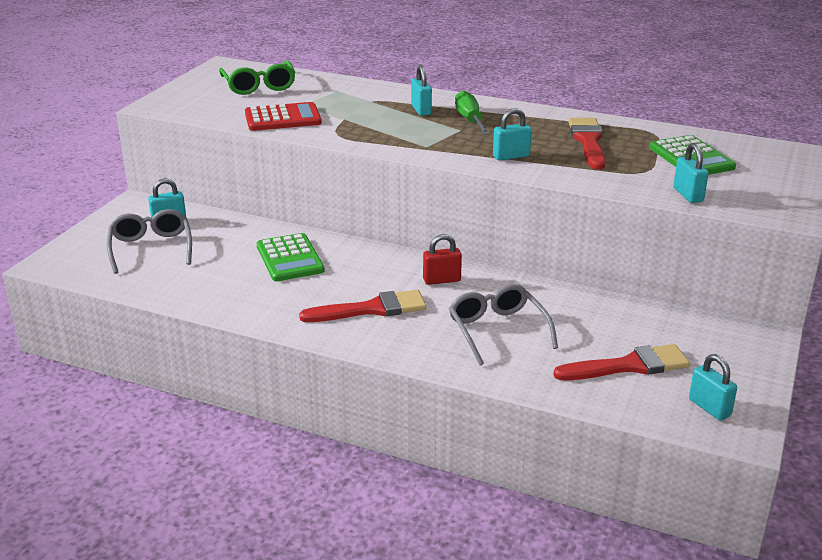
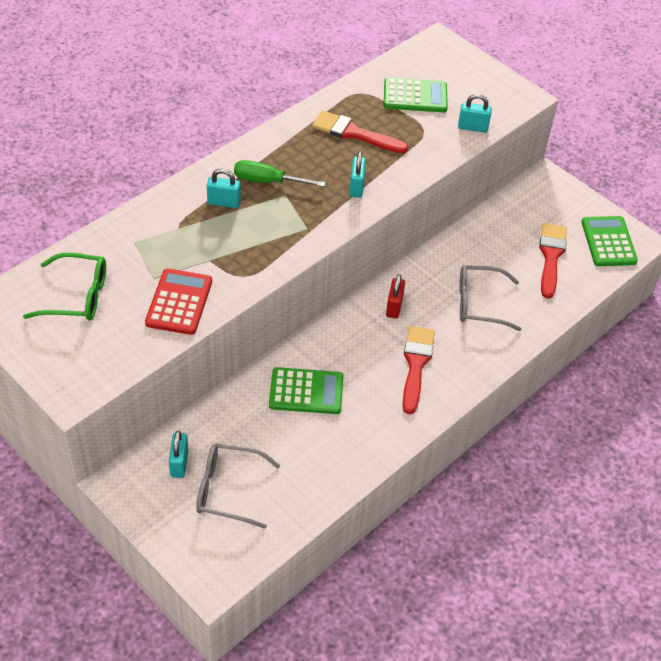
camera: 70 degrees left, 20 degrees up
(709, 407) = (608, 242): turquoise padlock -> green calculator

